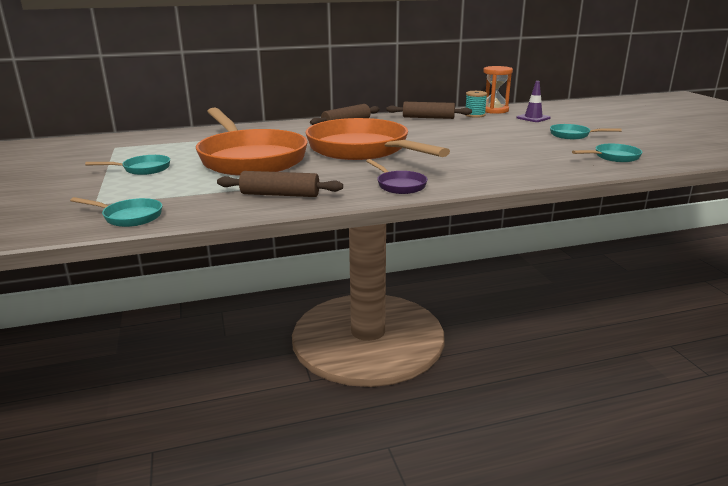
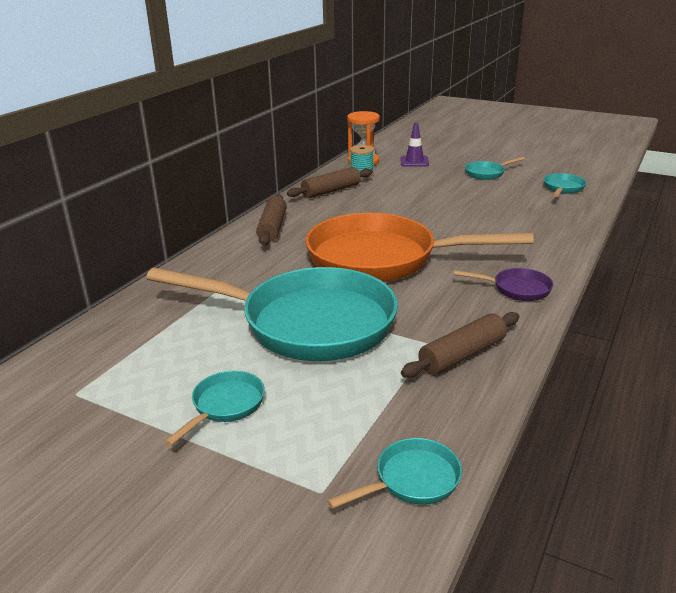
camera: 45 degrees left, 5 degrees up
(250, 159) = (307, 323): orange pan -> turquoise pan

